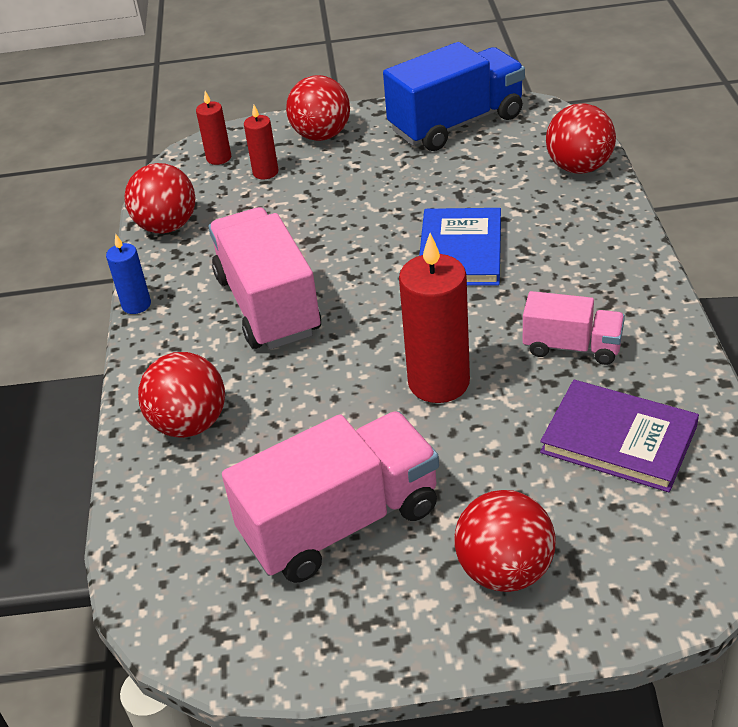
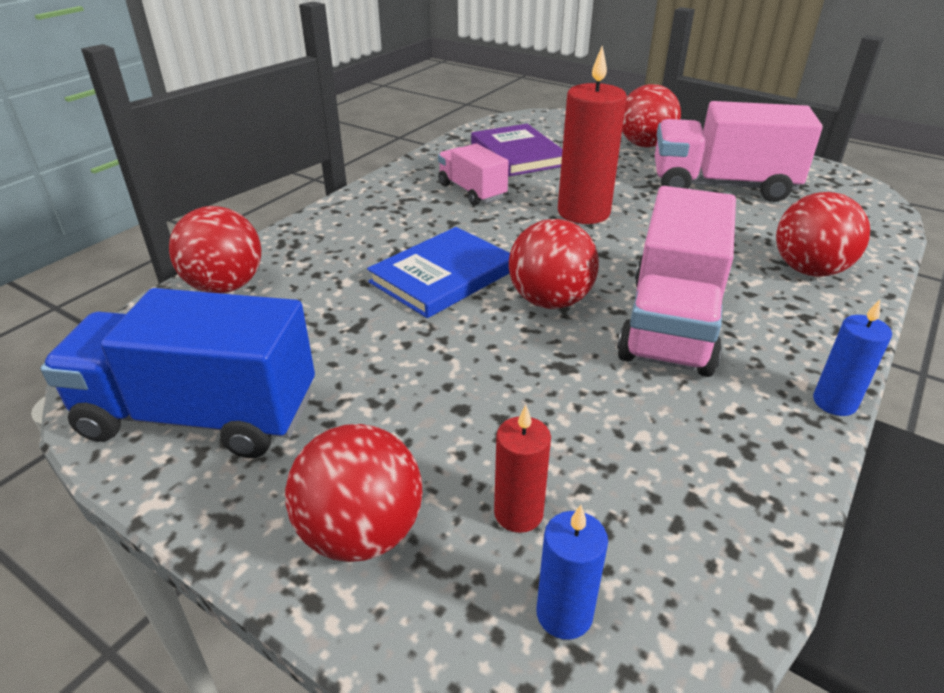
camera: 145 degrees left, 5 degrees down
(167, 226) = (743, 505): red ball -> red ball (550, 301)
(219, 158) = (564, 614): red candle -> blue candle

